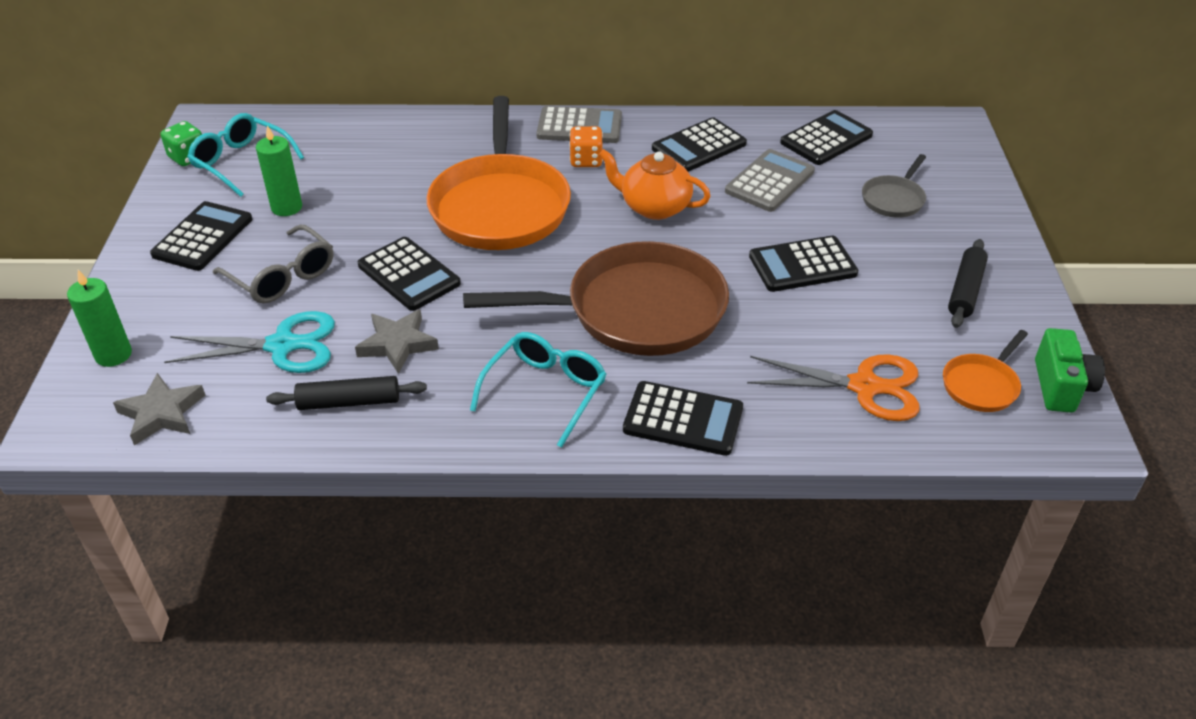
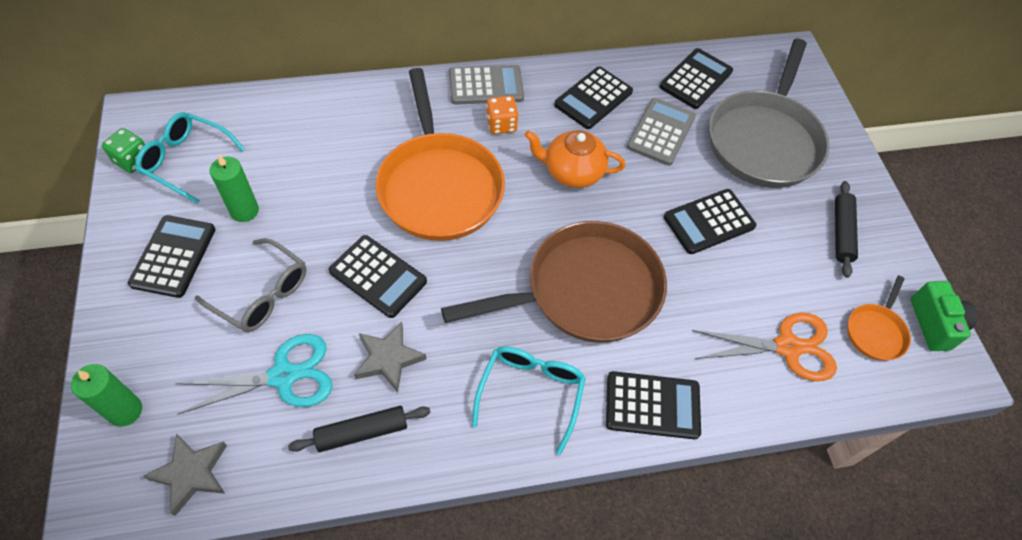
camera: 15 degrees left, 15 degrees up
(894, 199) = (764, 140): grey pan -> grey pan, size x2.23

